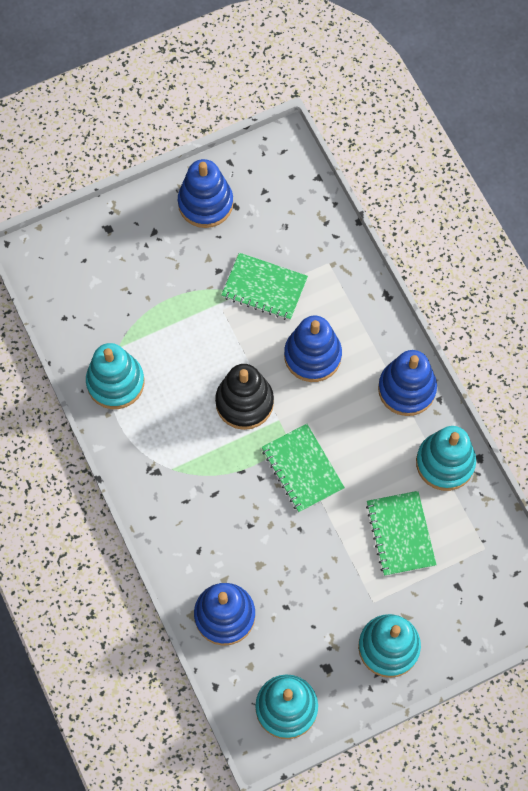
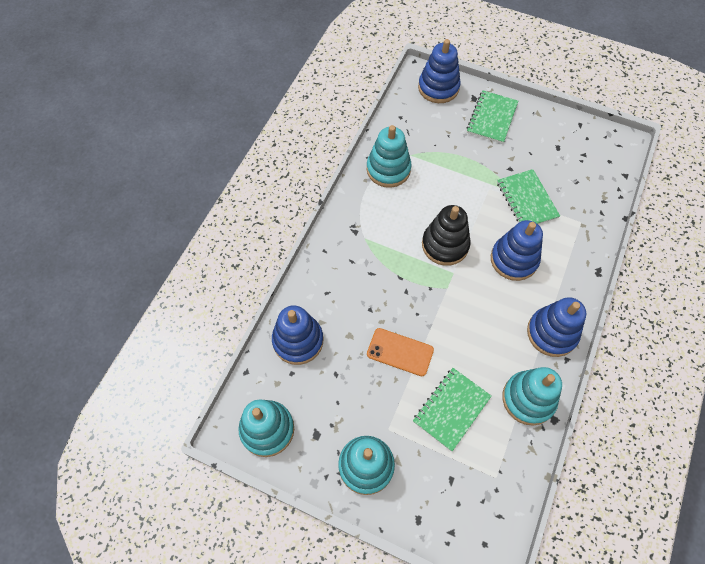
camera: 50 degrees right, 5 degrees down
(205, 203) = (542, 131): blue stacking toy -> blue stacking toy (438, 87)
(302, 469) = (436, 311): green notebook -> green notebook (491, 118)
(313, 533) = (400, 352): none -> orange phone

